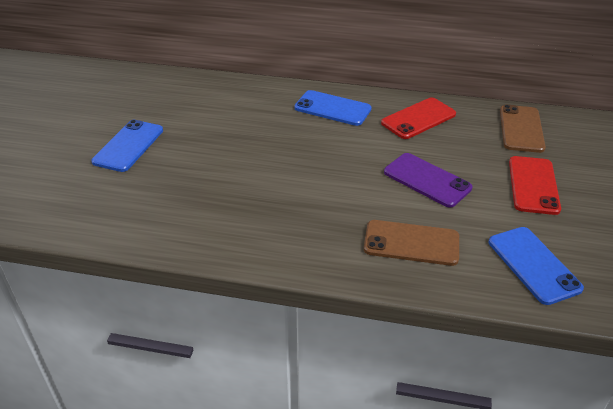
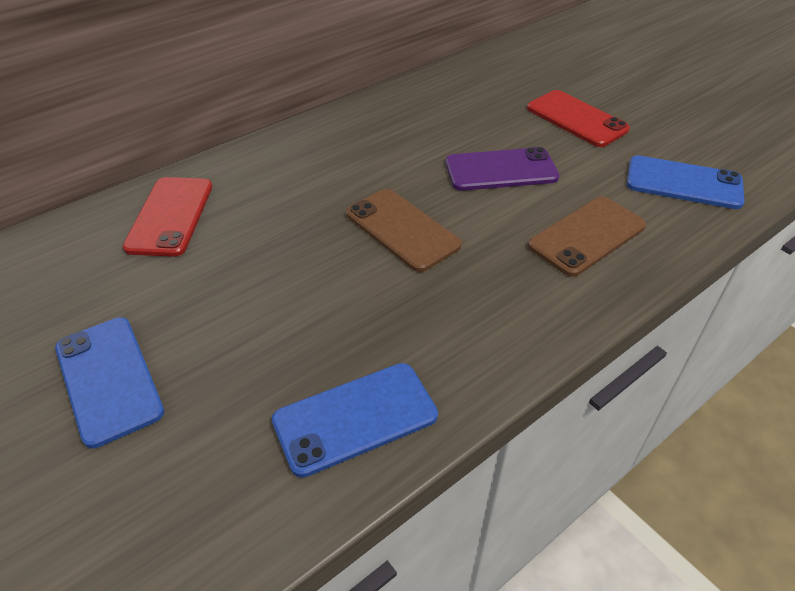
camera: 50 degrees left, 5 degrees up
(332, 108) = (300, 159): blue phone -> blue phone (355, 418)
(418, 118) = (398, 118): red phone -> red phone (170, 216)
(521, 129) = (490, 77): brown phone -> brown phone (402, 229)

